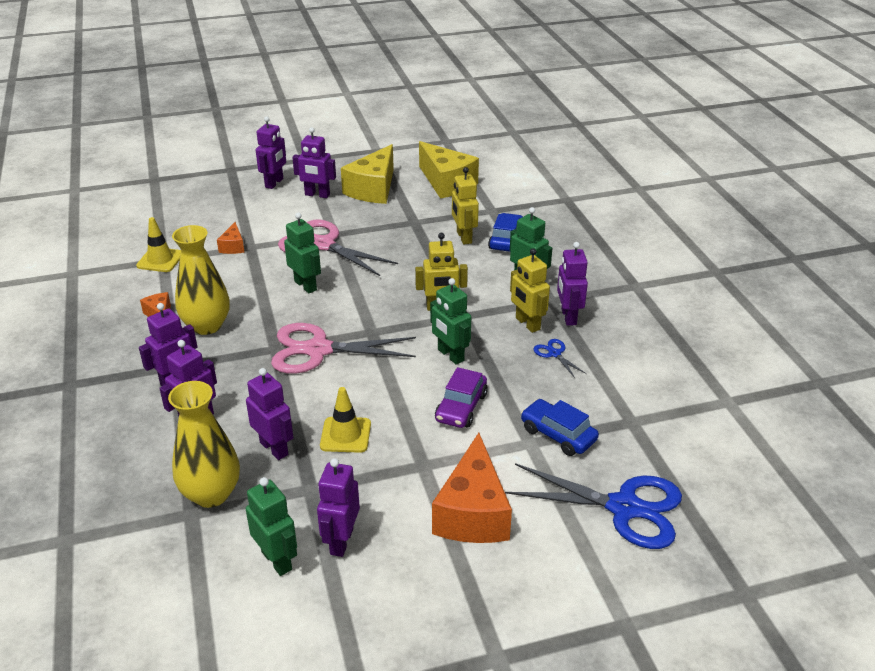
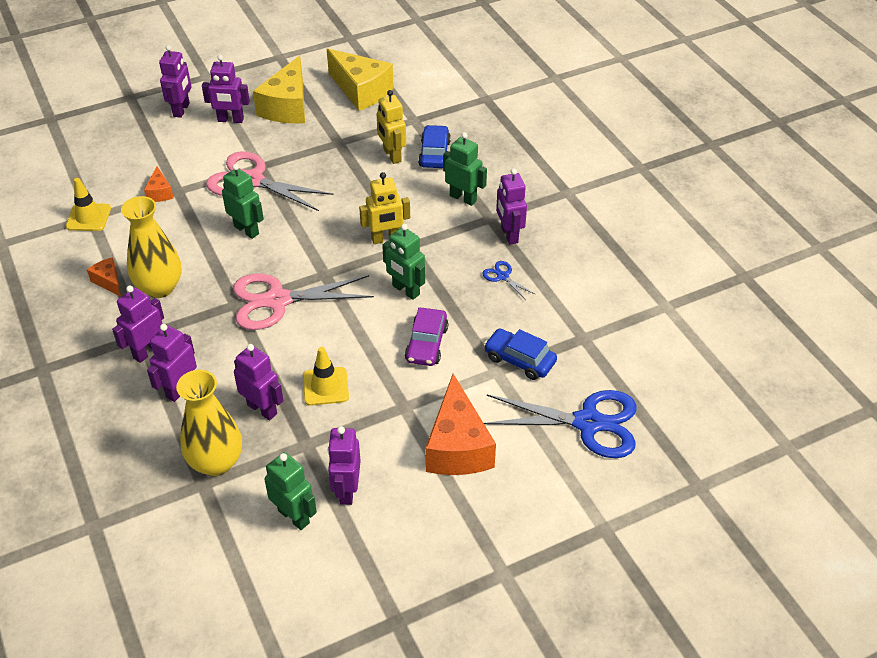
camera: 10 degrees left, 10 degrees up
(527, 324) = (472, 247): yellow robot -> none

